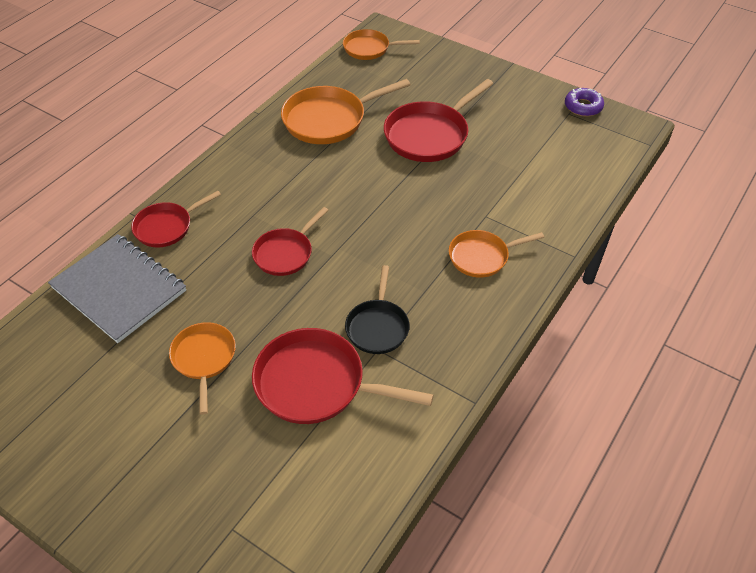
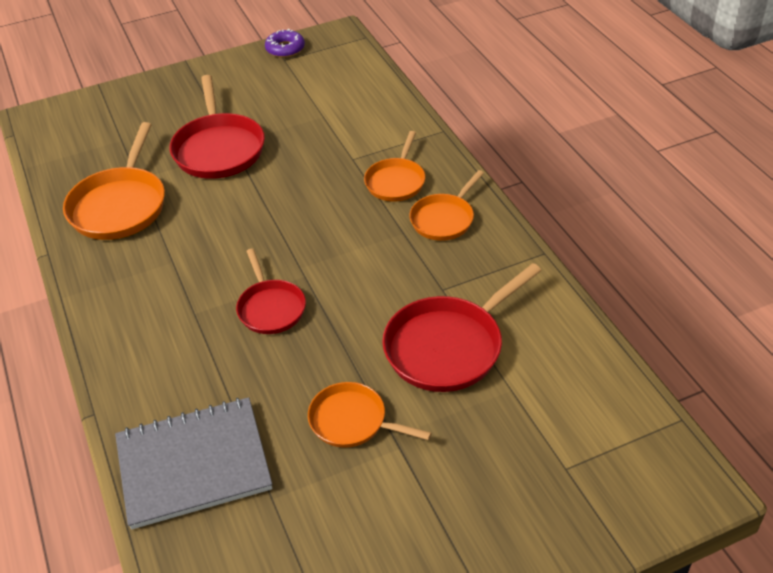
camera: 55 degrees left, 5 degrees down
(166, 227) = (140, 391): red pan -> none
(369, 48) = (51, 136): orange pan -> orange pan (444, 219)
(377, 327) = (417, 279): black pan -> none

